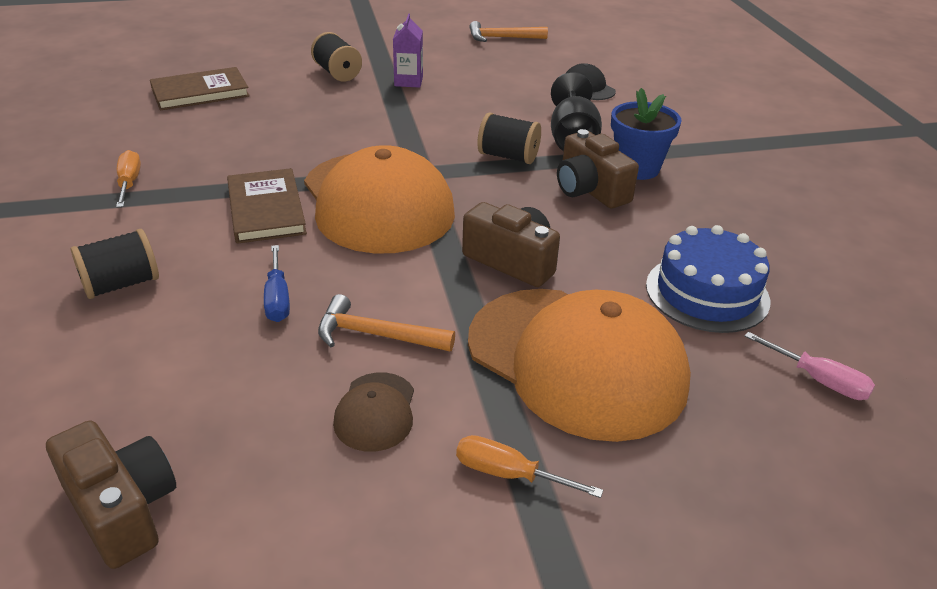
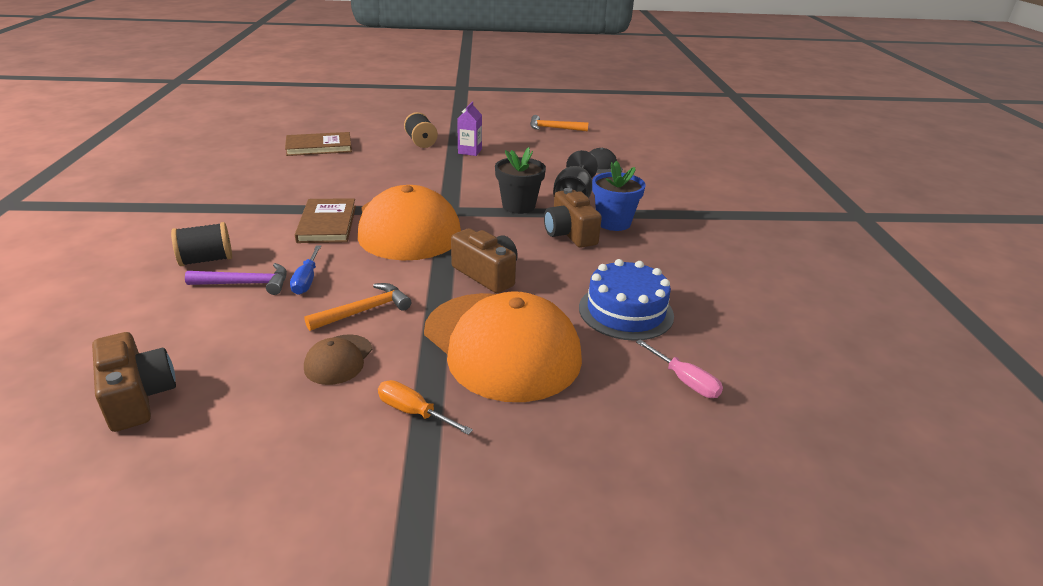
camera: 10 degrees right, 5 degrees down
(129, 183) = (243, 198): orange screwdriver -> none
(195, 314) = (245, 284): none -> purple hammer
(376, 335) = (364, 311): orange hammer -> orange hammer turned 120 degrees clockwise
(508, 156) = (518, 206): black spool -> black flower pot

